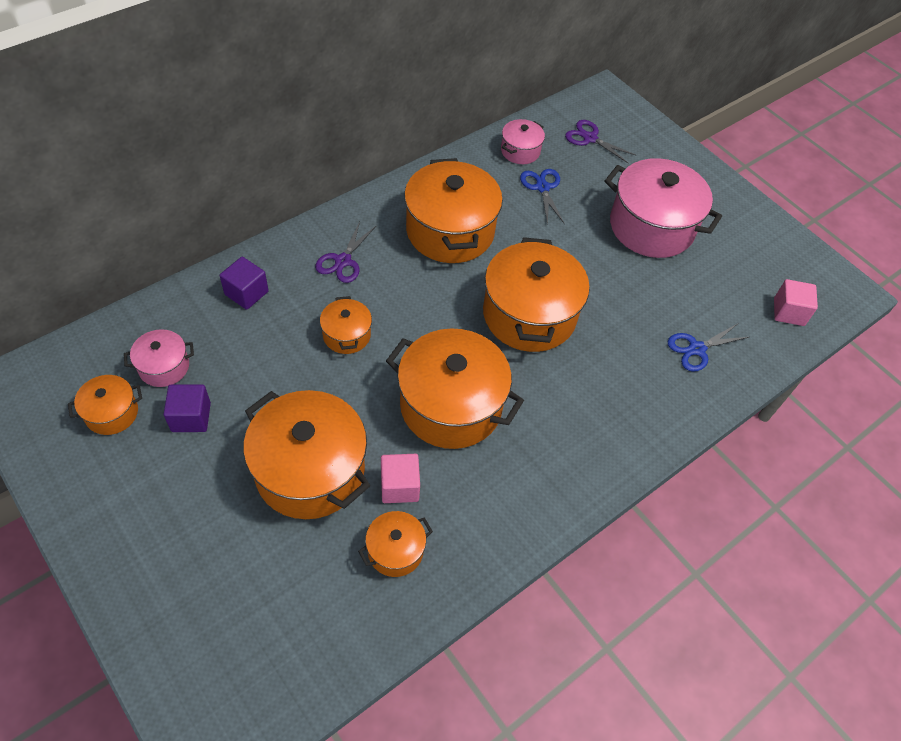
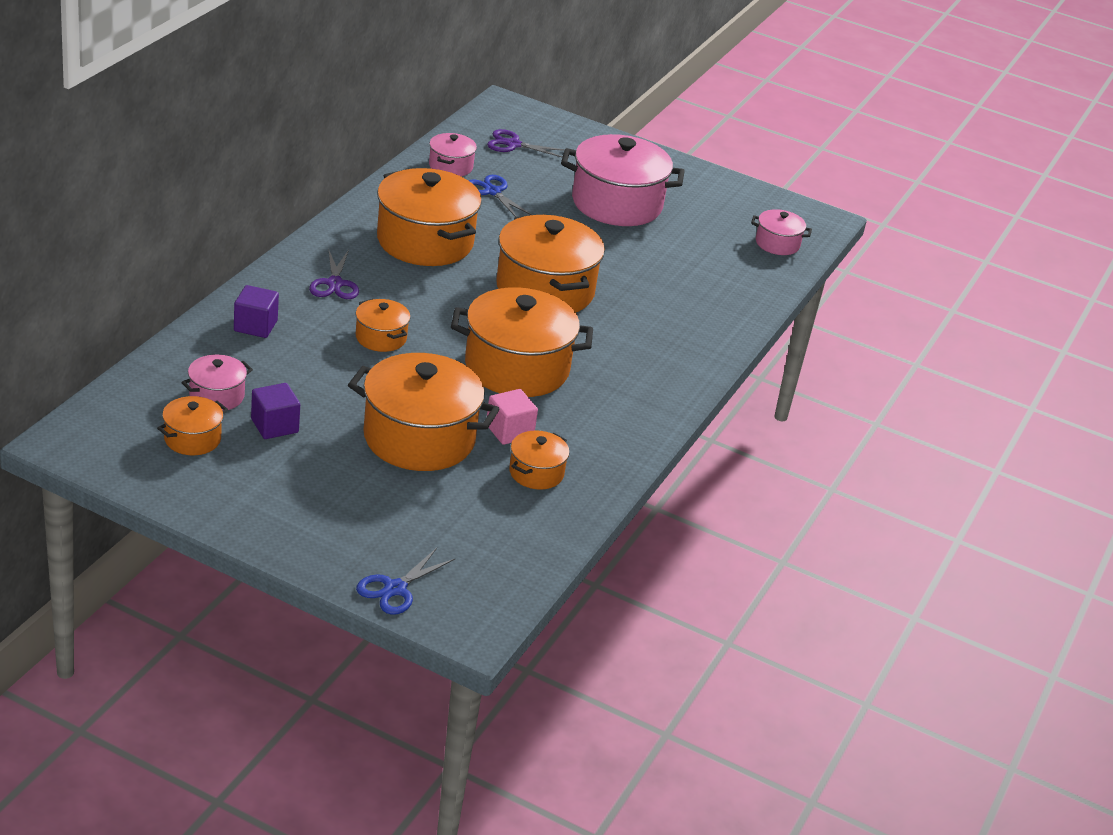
camera: 25 degrees left, 20 degrees down
(697, 349) = (712, 285): blue scissors -> blue scissors (395, 589)
(788, 312) = (777, 244): pink cube -> pink pot

